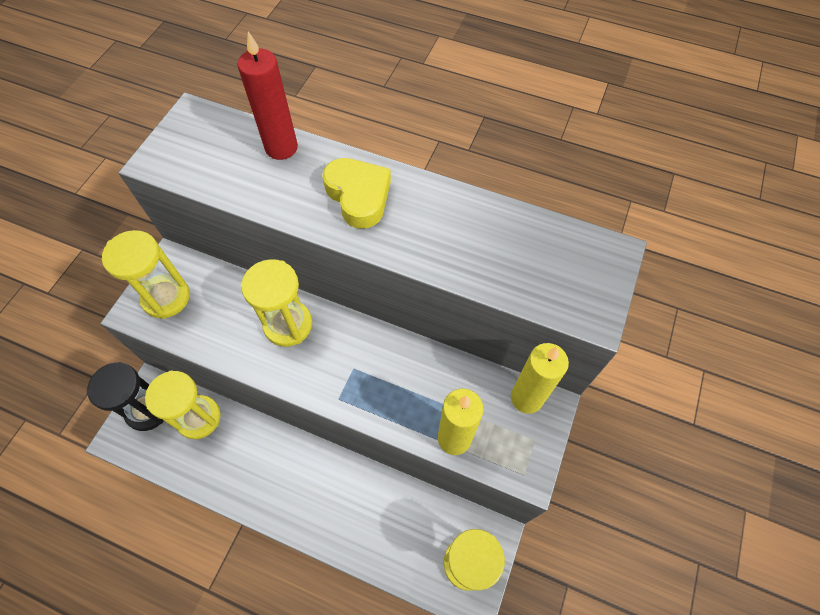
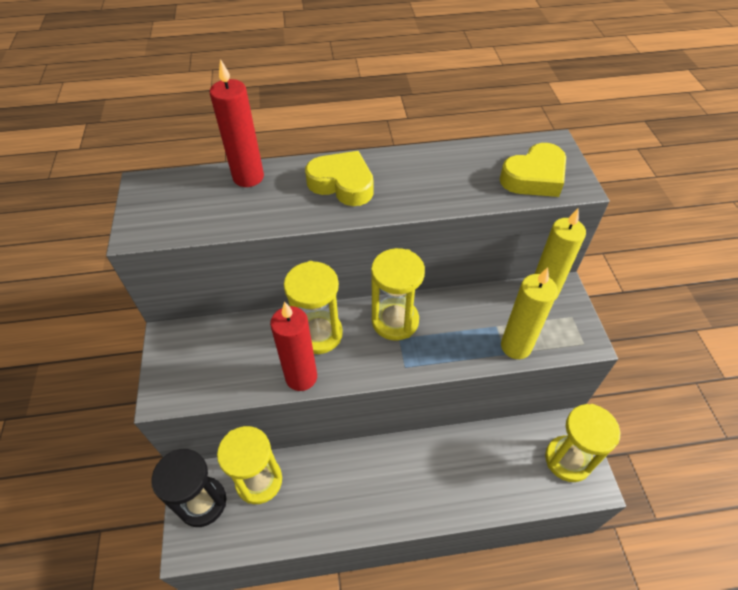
camera: 30 degrees left, 10 degrees down
(166, 297) = (187, 368): yellow hourglass -> yellow hourglass (395, 321)
(246, 357) = (301, 377): none -> red candle
(556, 283) = (534, 177): none -> yellow heart

